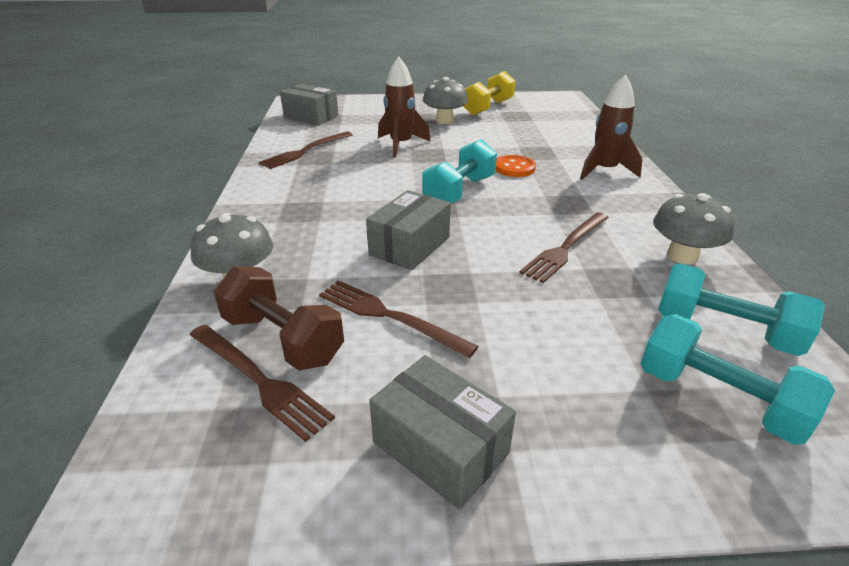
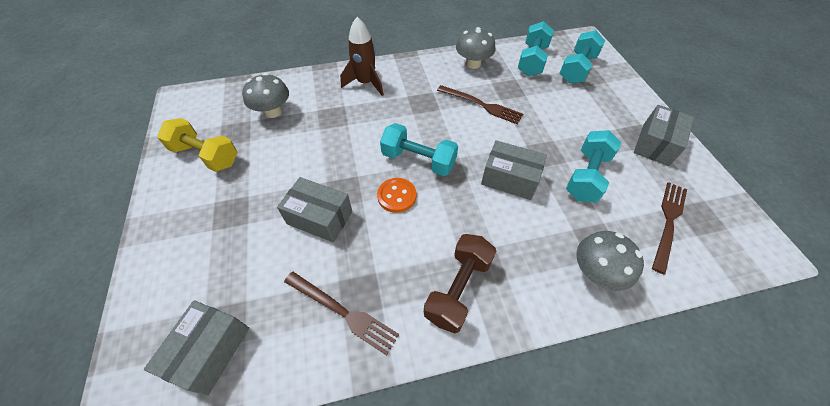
camera: 100 degrees left, 20 degrees up
(283, 339) = (634, 222): brown dumbbell -> brown dumbbell (458, 289)
(389, 316) = (586, 176): brown fork -> turquoise dumbbell
(401, 145) = (319, 217): brown rocket -> grey box
(444, 121) = (245, 189): grey mushroom -> grey mushroom (273, 111)
(514, 168) = (367, 130): orange button -> orange button (396, 196)

